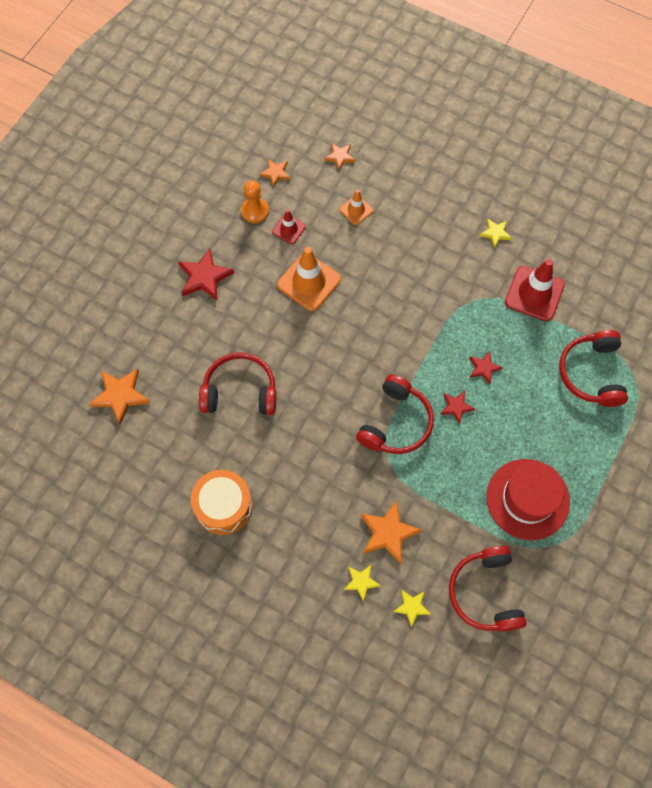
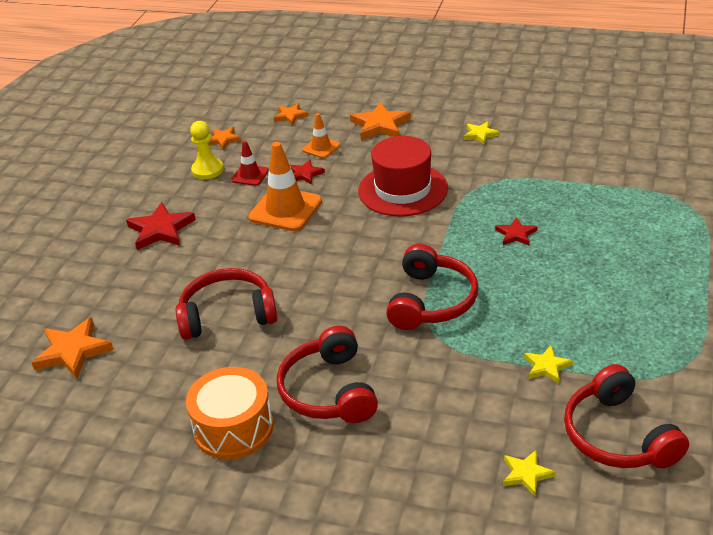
camera: 10 degrees left, 30 degrees down
(255, 211) = (207, 170): orange pawn -> yellow pawn
(361, 582) = (446, 463): yellow star -> yellow star (547, 366)
(388, 533) = (463, 405): orange star -> orange star (380, 125)
(456, 407) = (498, 272): red star -> red star (305, 174)
(527, 499) = (625, 333): red hat -> red hat (403, 190)
(534, 293) = (544, 167): red traffic cone -> none
(591, 373) = (641, 213): red headphones -> red headphones (329, 391)

